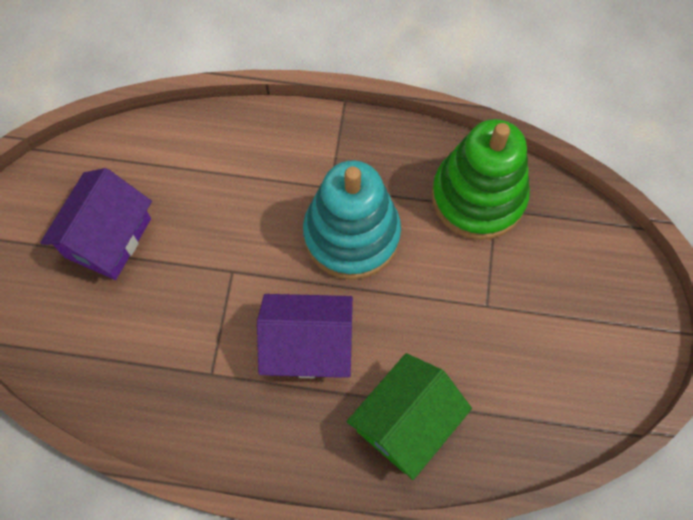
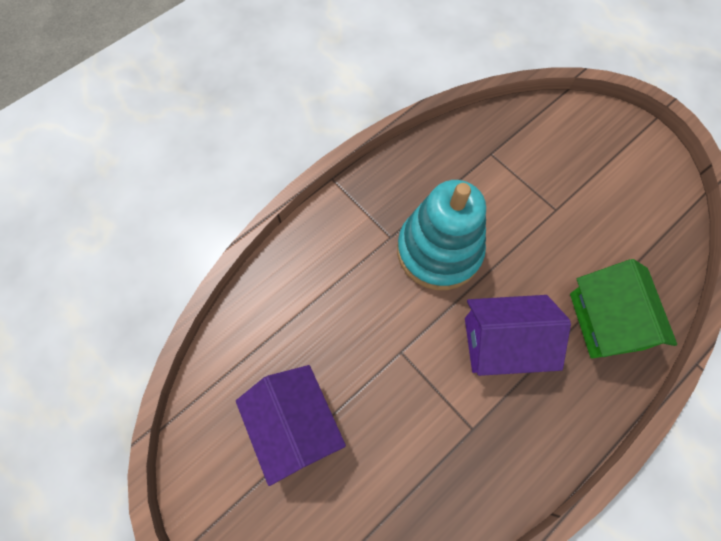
camera: 50 degrees left, 0 degrees up
(308, 346) = (502, 342): purple house -> purple house turned 45 degrees clockwise
(478, 197) = (474, 156): green stacking toy -> none

